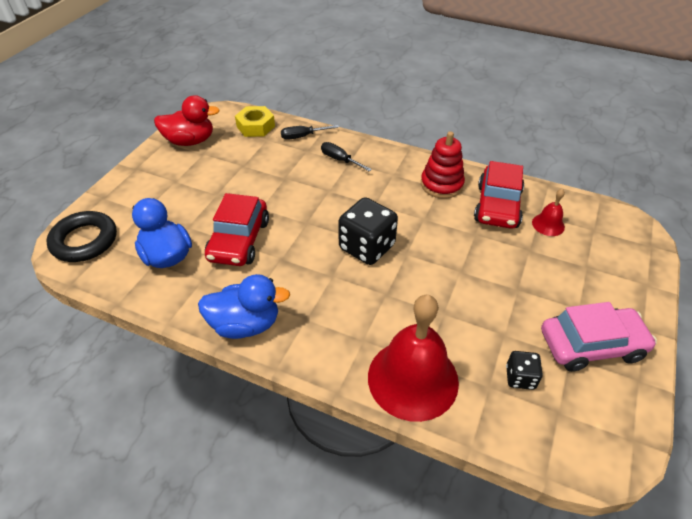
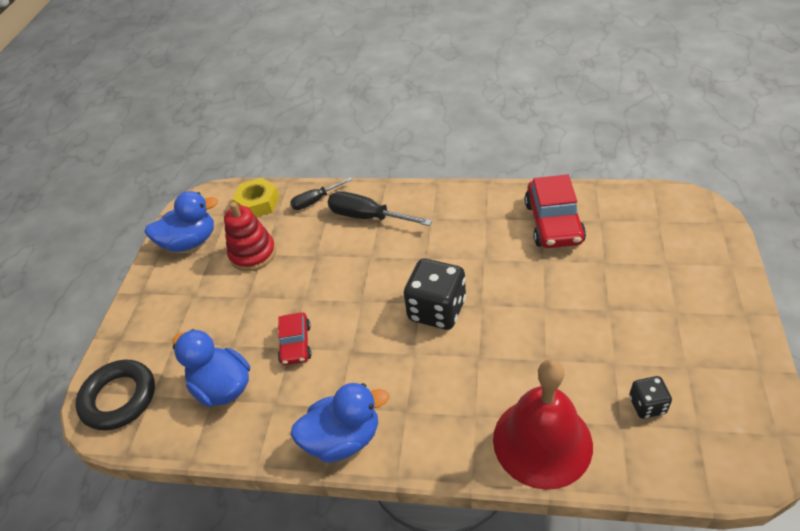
camera: 10 degrees left, 0 degrees up
(190, 141) = (190, 242): red duck -> blue duck
(239, 240) = (295, 344): red car -> red car, size x0.60
(340, 160) = (368, 217): black screwdriver -> black screwdriver, size x1.57
(441, 184) = (487, 215): red stacking toy -> red stacking toy (253, 254)
(548, 224) = (612, 228): red bell -> none
(591, 345) = (702, 348): pink car -> none

